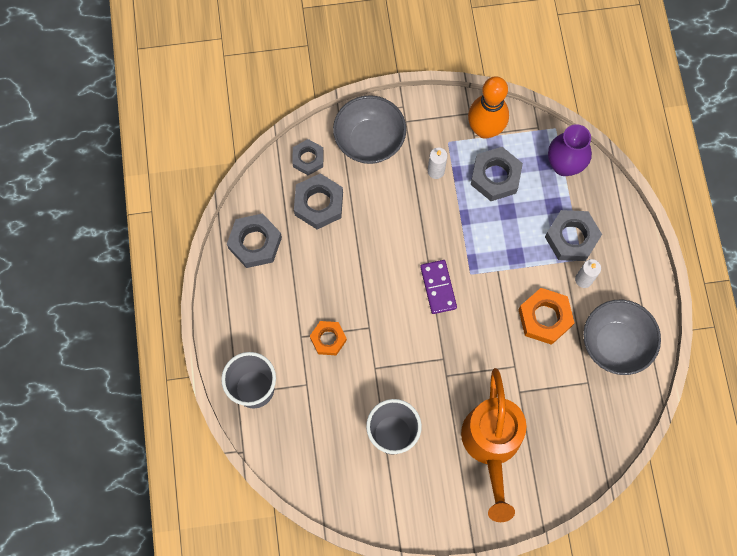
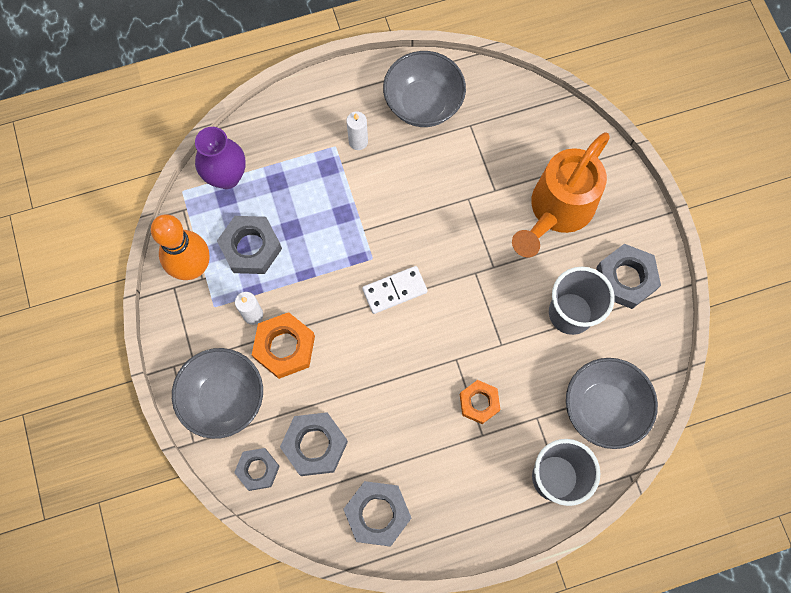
camera: 100 degrees left, 0 degrees up
(303, 442) = (603, 408): none -> grey bowl
(438, 287) = (394, 290): purple domino -> white domino
(491, 444) = (557, 210): orange watering can -> orange watering can turned 135 degrees clockwise
(544, 318) = (408, 175): orange nut -> orange nut (284, 347)
(571, 238) = (312, 159): grey nut -> grey nut (626, 279)

